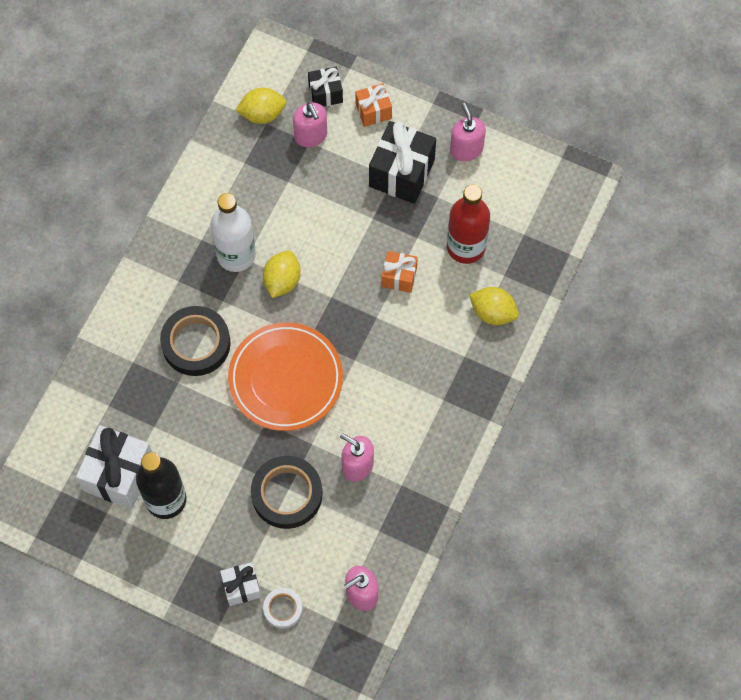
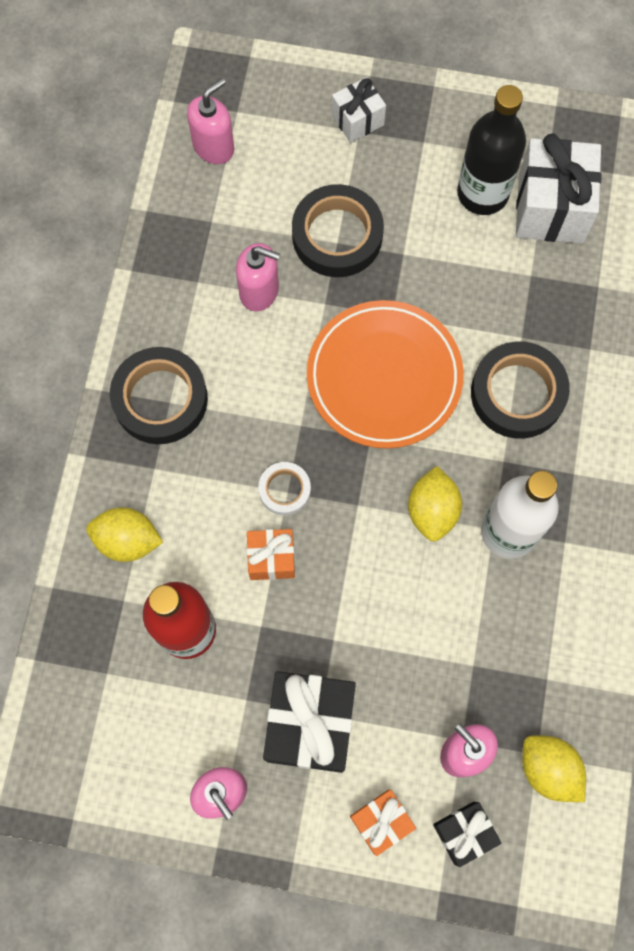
camera: 165 degrees right, 5 degrees up
(262, 114) = (548, 769): yellow lemon -> yellow lemon turned 75 degrees clockwise
(283, 609) = (302, 109): white tape -> white tape (284, 490)
(449, 403) = (160, 399): none -> black tape

